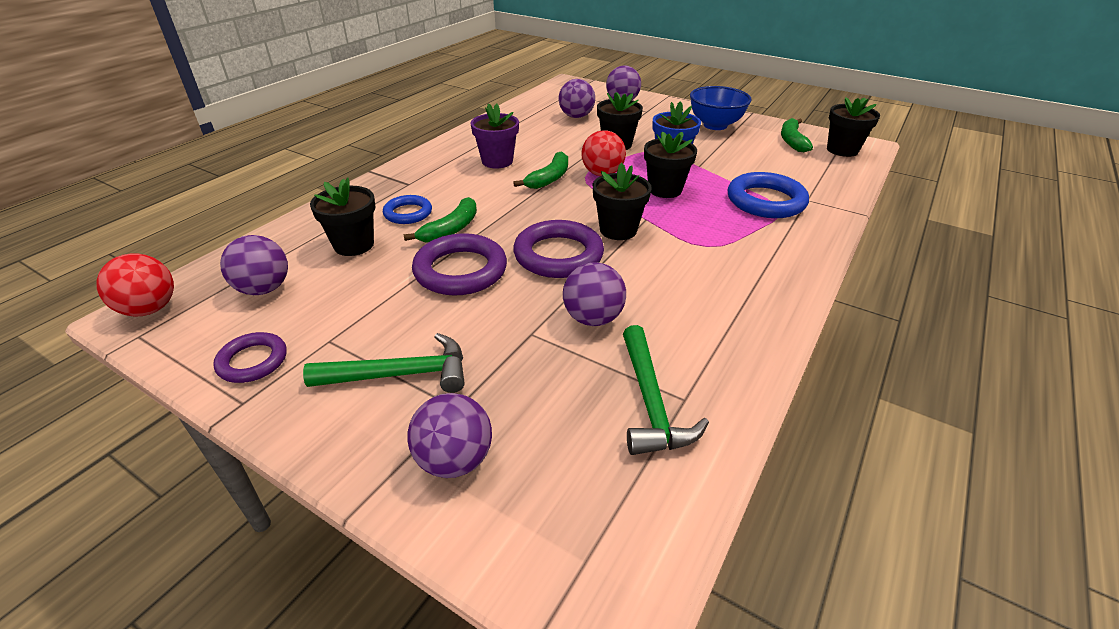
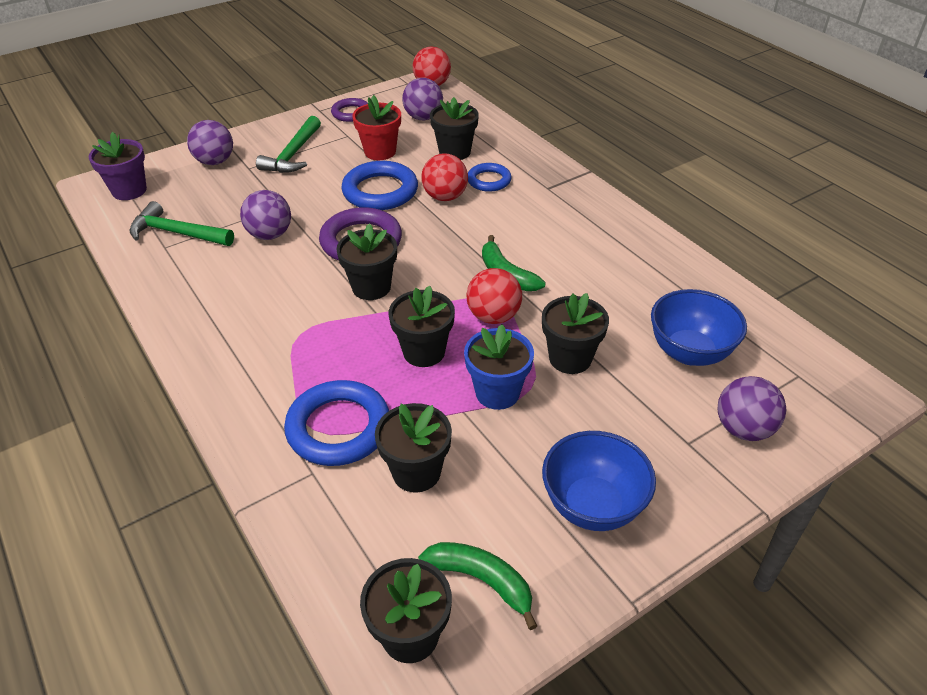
camera: 115 degrees right, 5 degrees up
(369, 297) = (380, 152): none -> red flower pot
(451, 229) = (445, 197): green banana -> red ball
(460, 270) = (380, 191): purple ring -> blue ring
(497, 161) = (570, 249): purple flower pot -> purple flower pot (129, 190)
(576, 116) = (689, 352): purple ball -> blue bowl
(759, 169) = (416, 472): none -> black flower pot

